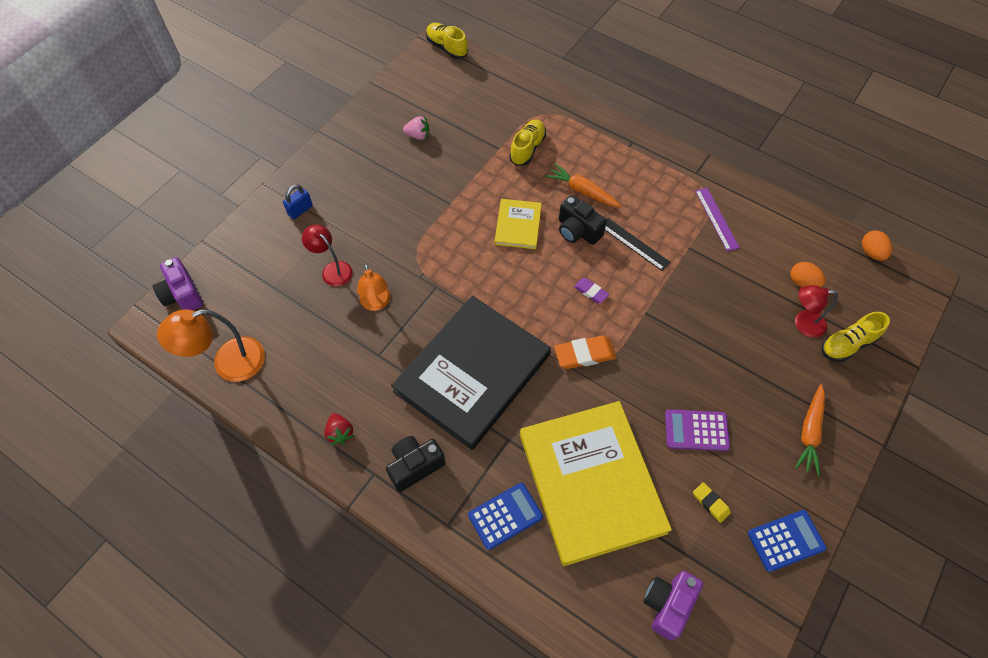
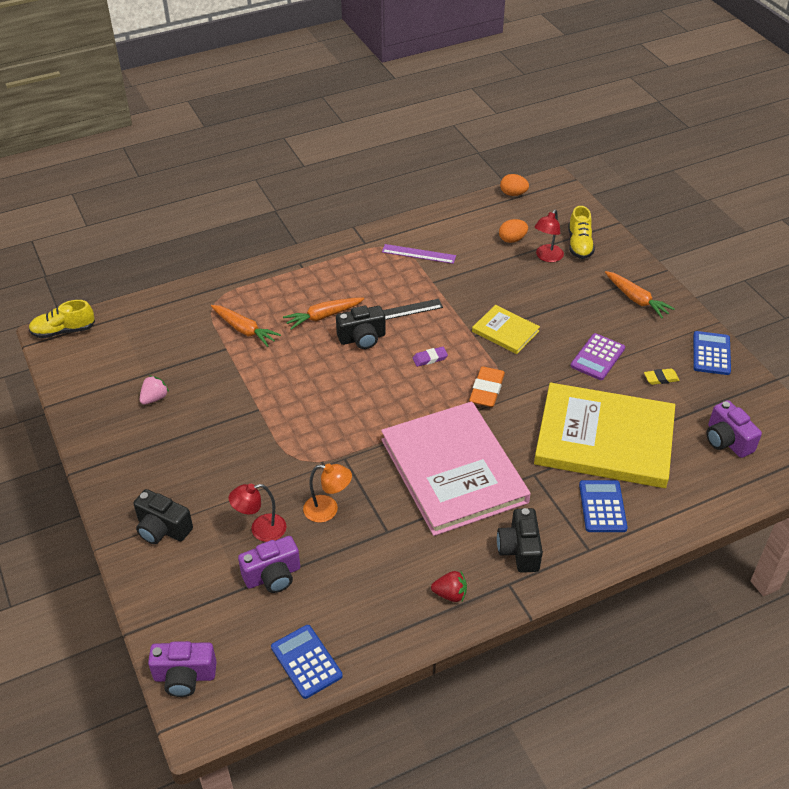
camera: 60 degrees left, 15 degrees down
(228, 363) = (306, 661): orange lamp -> blue calculator
(294, 300) = (273, 576): none -> purple camera
(300, 210) = (162, 529): blue padlock -> black camera
(472, 372) = (453, 470): black book -> pink book
(518, 225) = (324, 373): yellow book -> yellow book (505, 331)
(527, 148) = (244, 330): yellow shoe -> orange carrot

